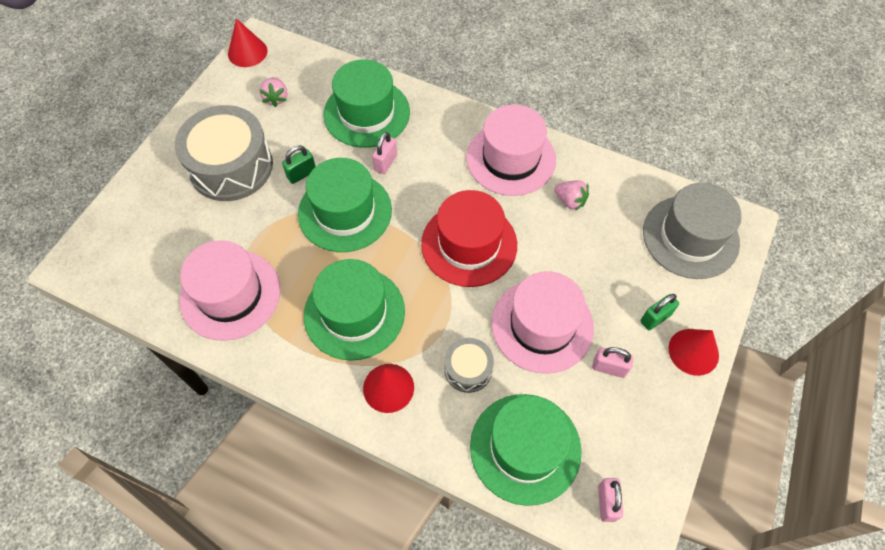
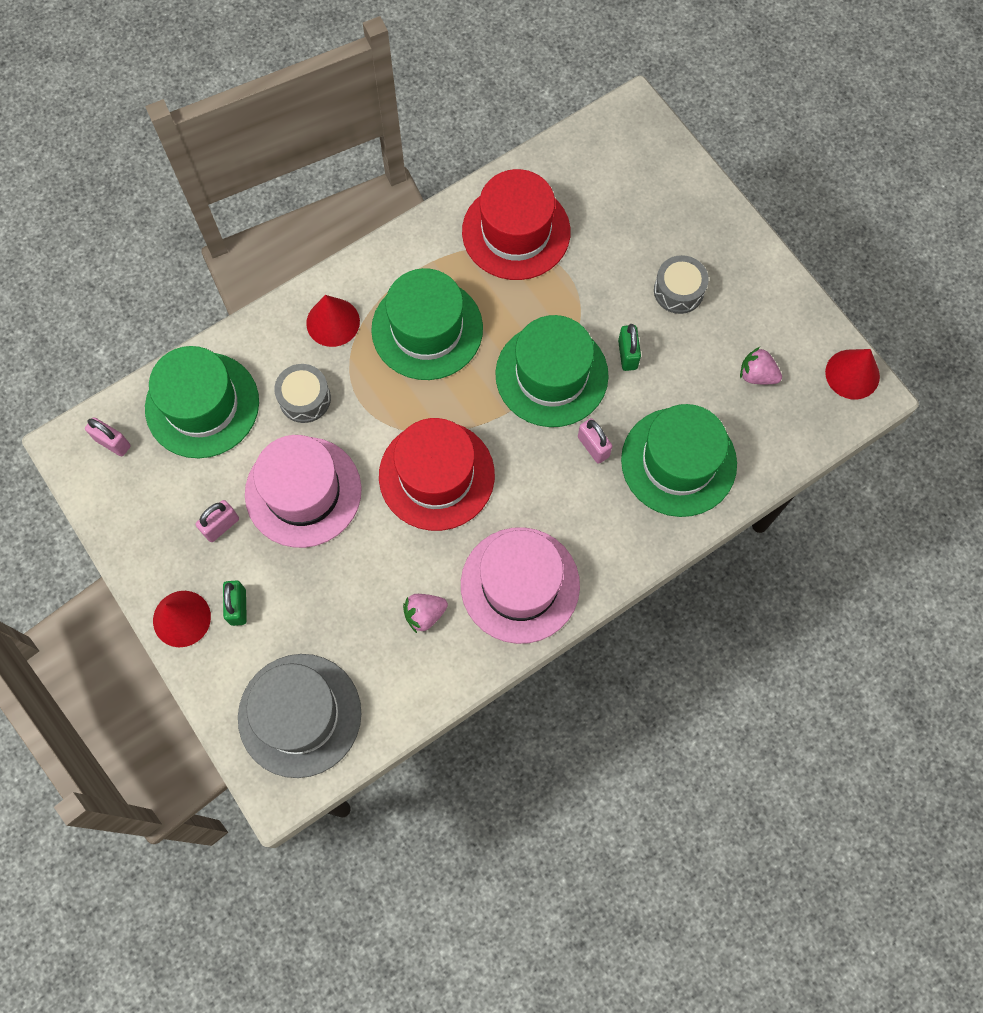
camera: 120 degrees right, 10 degrees up
(230, 294) = (516, 232): pink hat -> red hat
(231, 166) = (678, 291): grey drum -> grey drum, size x0.50

